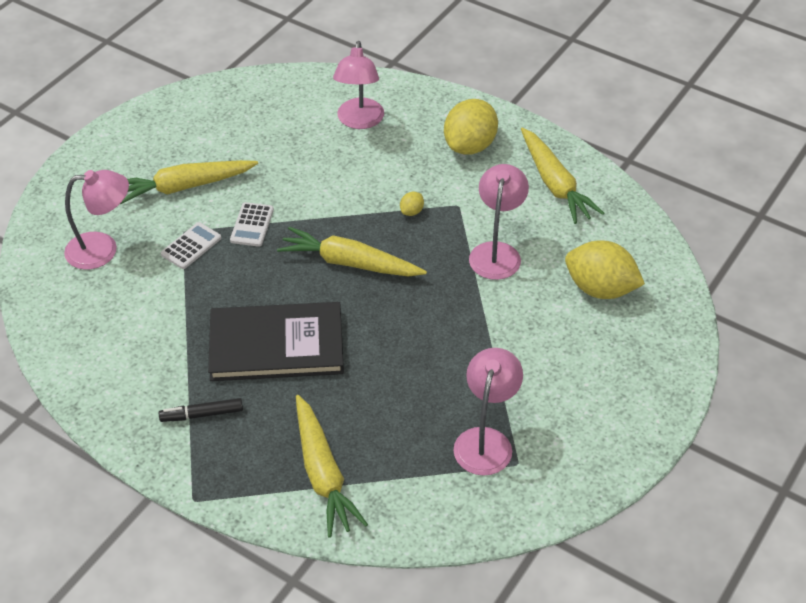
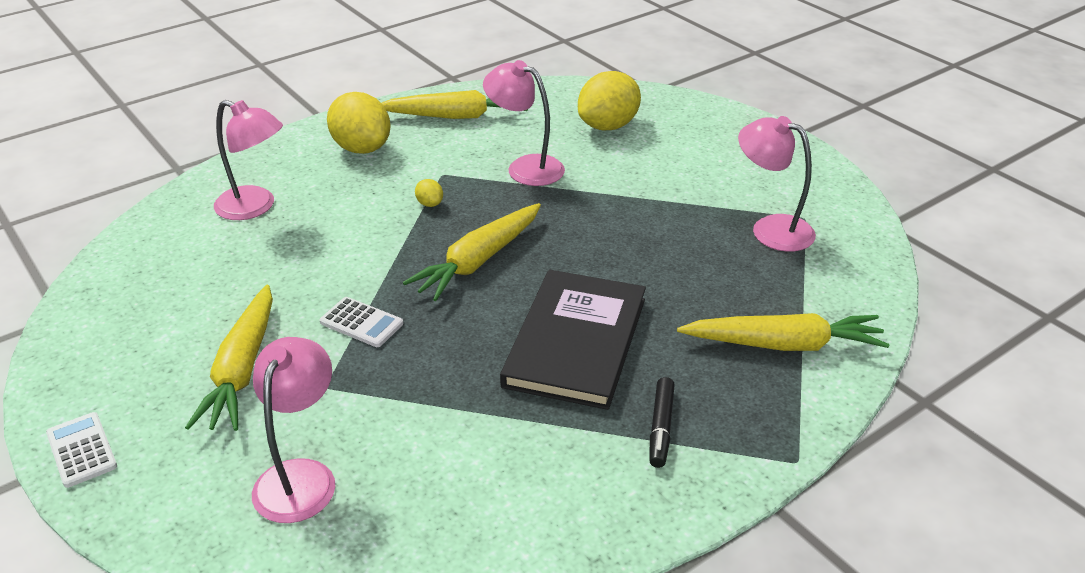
camera: 70 degrees left, 10 degrees down
(191, 246) = (360, 384): white calculator -> white calculator (82, 450)

